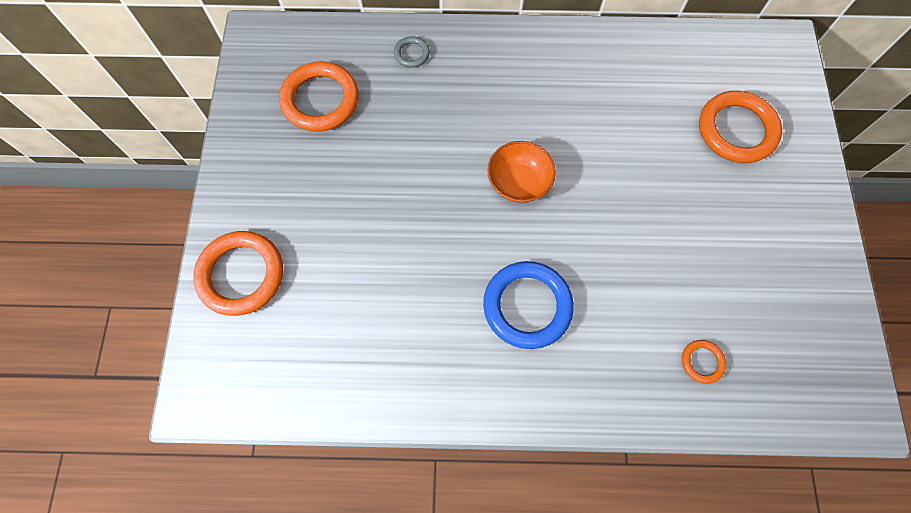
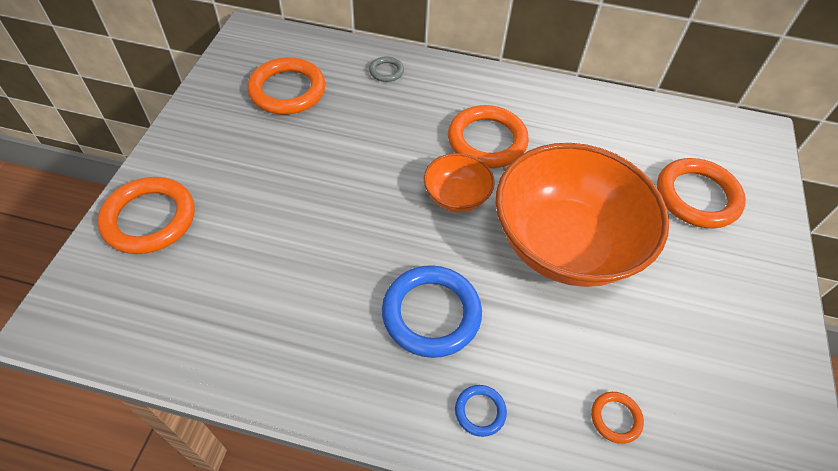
camera: 10 degrees right, 15 degrees down
(531, 113) = (487, 141): none -> orange ring
(591, 384) = (480, 411): none -> blue ring
(628, 208) = (565, 243): none -> orange bowl

